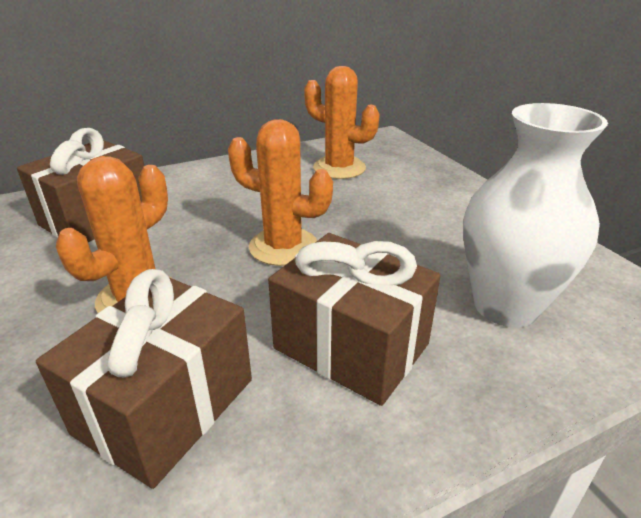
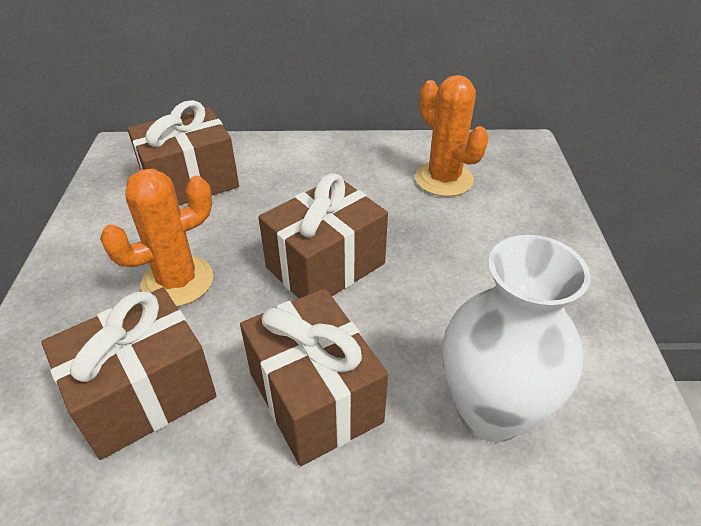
camera: 25 degrees right, 10 degrees up
(283, 247) = (325, 265): orange cactus -> brown gift

